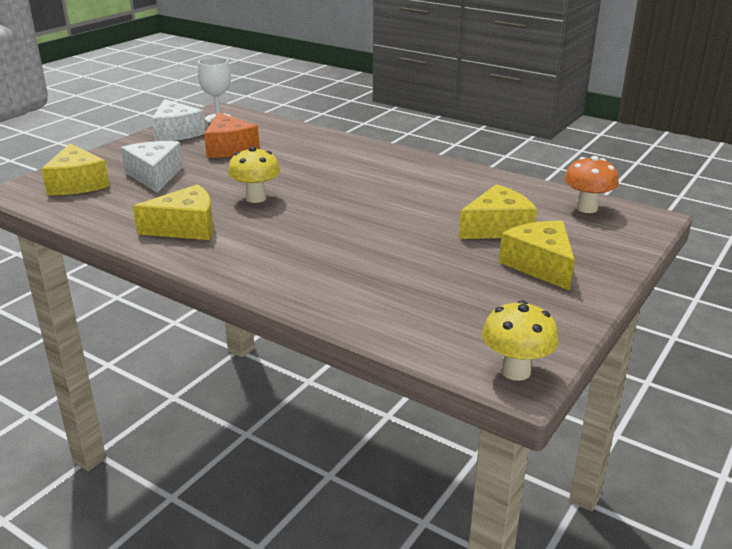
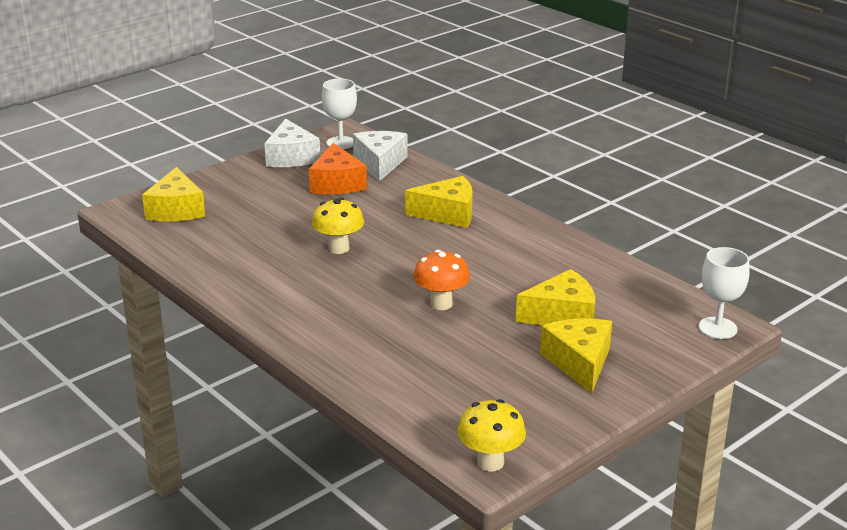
camera: 15 degrees right, 0 degrees up
(155, 175) = (251, 209): white cheese -> white cheese (380, 163)
(186, 228) = (260, 273): yellow cheese -> yellow cheese (448, 214)
(586, 208) = (671, 305): orange mushroom -> orange mushroom (441, 304)
(639, 221) = (717, 328): none -> white goblet

